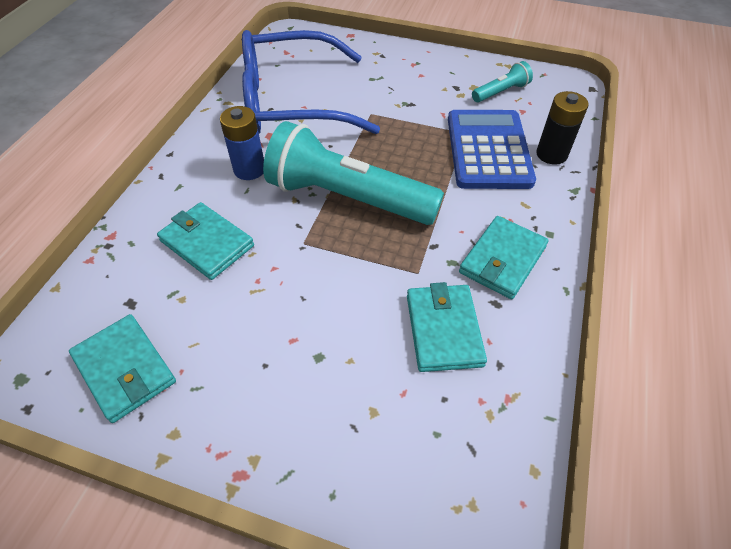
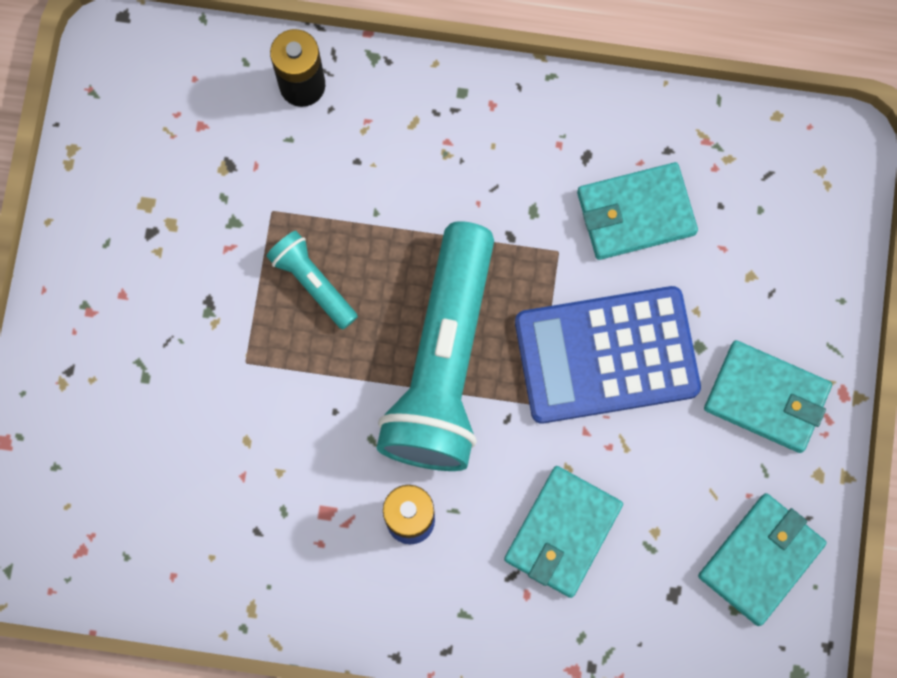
camera: 100 degrees left, 25 degrees up
(292, 102) = (234, 499): blue glasses -> none
(488, 150) = (307, 174): blue calculator -> blue calculator (606, 355)
(501, 92) = (155, 160): turquoise flashlight -> turquoise flashlight (313, 282)
(502, 260) = (518, 150): turquoise wallet -> turquoise wallet (766, 398)

